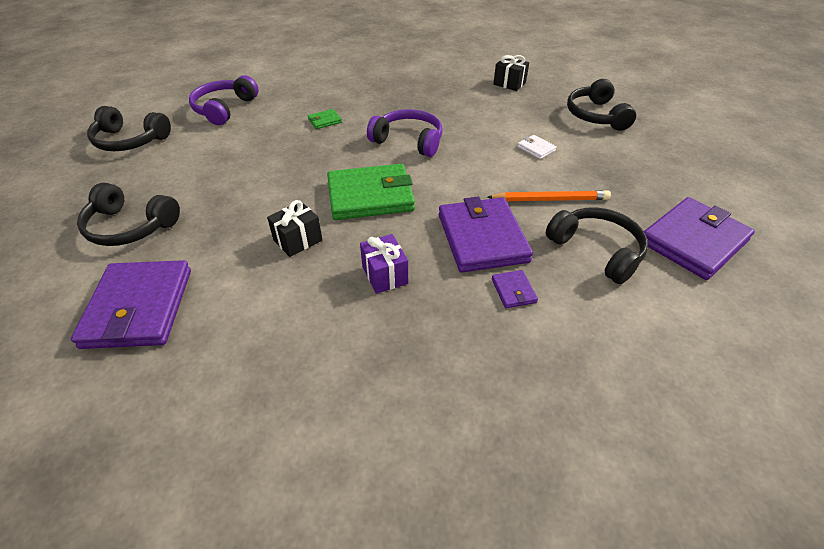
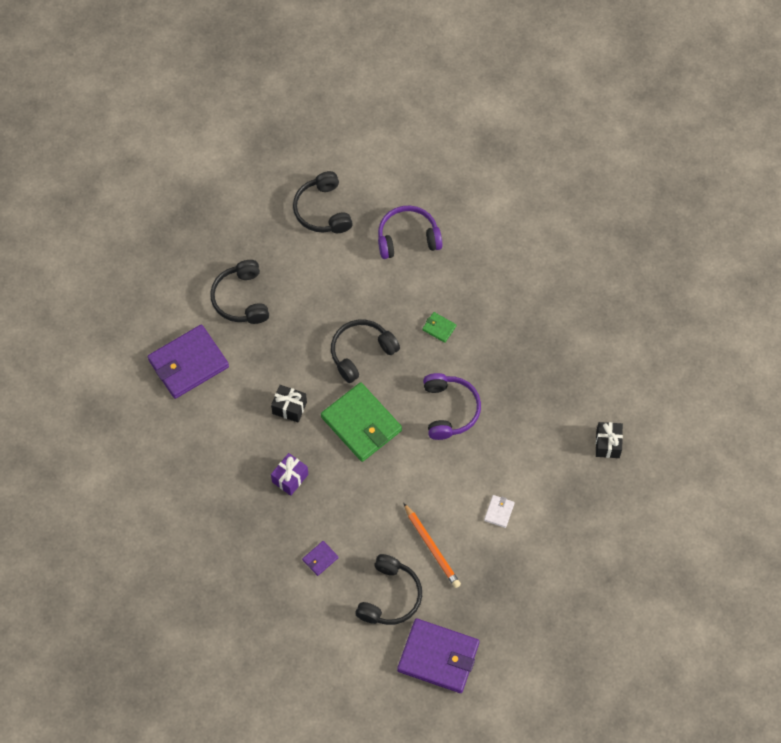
camera: 60 degrees right, 20 degrees up
(482, 238) = (359, 519): purple wallet -> none
(595, 115) = (589, 541): black headphones -> black headphones (361, 352)

